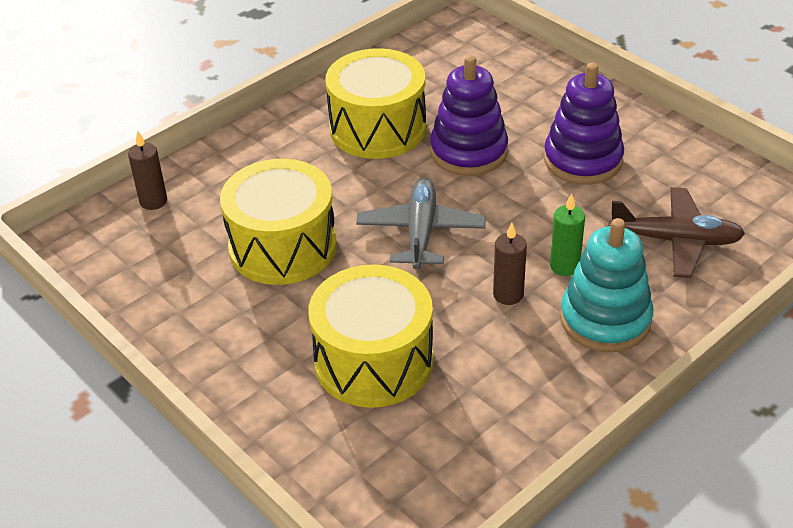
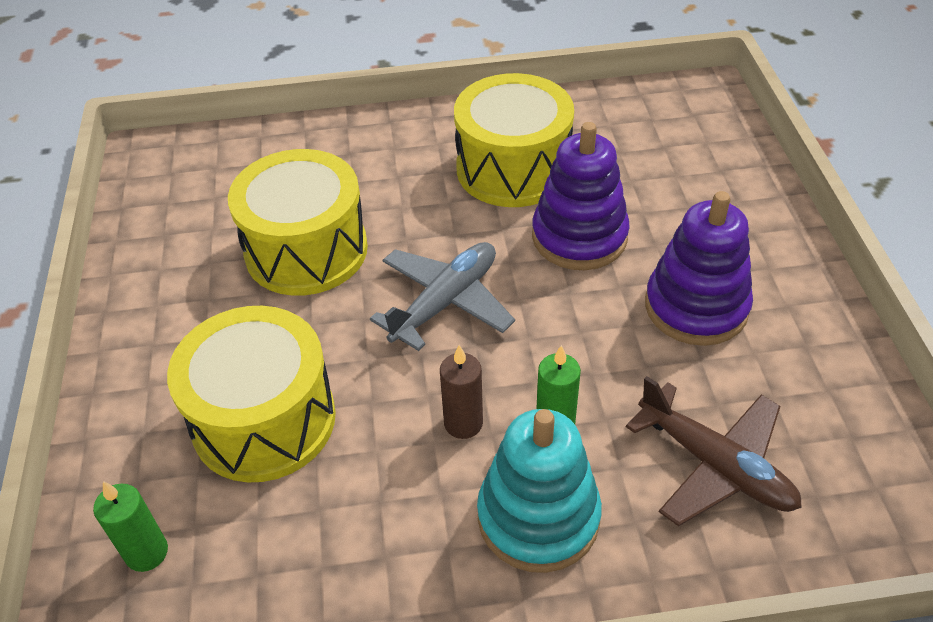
camera: 35 degrees right, 5 degrees up
(153, 201) = (248, 149): brown candle -> none
(381, 474) = (147, 552): none -> green candle

